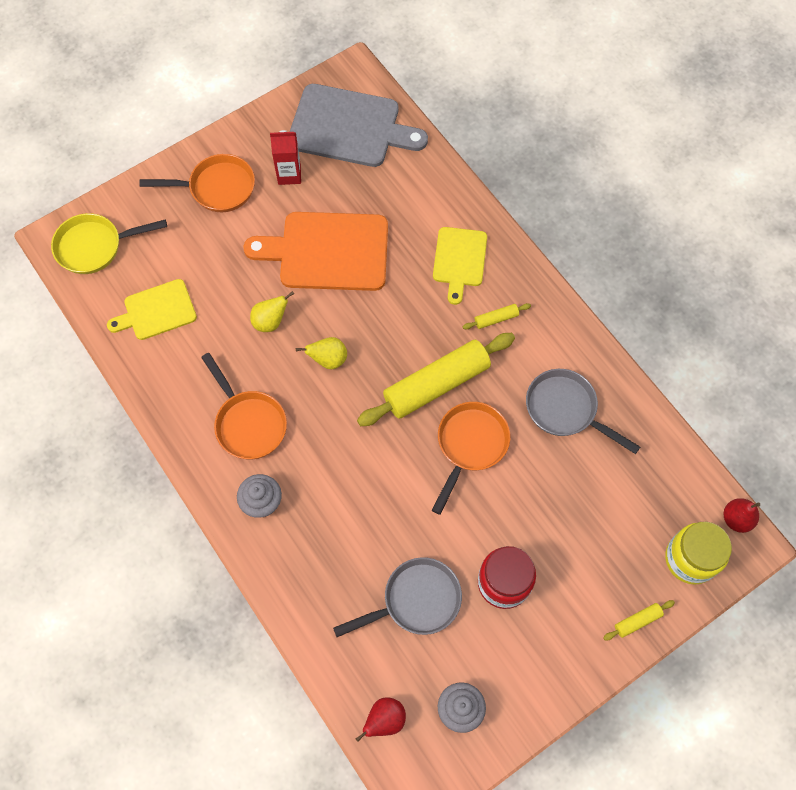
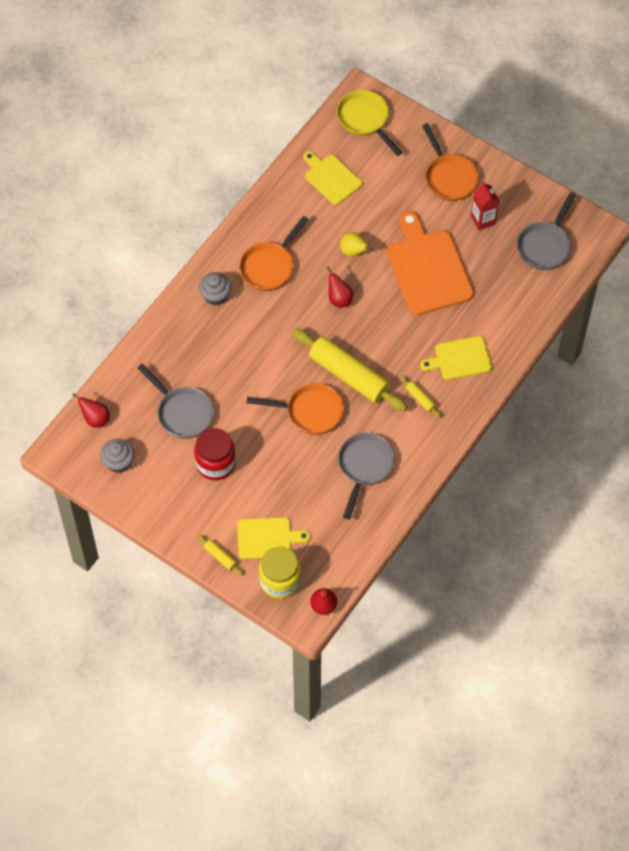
camera: 70 degrees right, 5 degrees down
(328, 360) = (339, 299): yellow pear -> red pear
(349, 127) = (545, 245): grey cutting board -> grey pan
(627, 554) = (267, 538): none -> yellow cutting board

